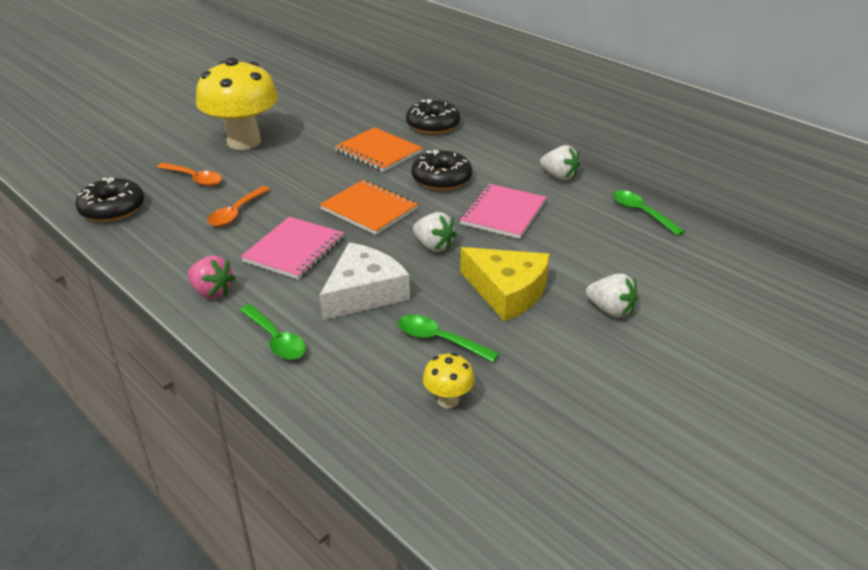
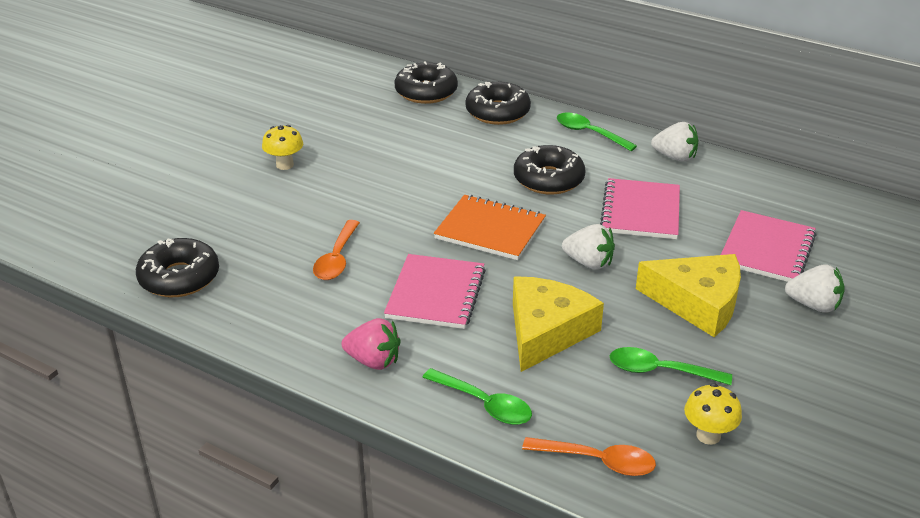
camera: 15 degrees left, 0 degrees up
(194, 179) = (256, 223): orange spoon -> orange spoon (598, 461)
(244, 141) = (285, 165): yellow mushroom -> yellow mushroom, size x0.42
(364, 292) = (546, 331): white cheese -> yellow cheese
(378, 152) = (456, 155): orange notebook -> none
(386, 104) = (426, 92): none -> black donut
(595, 259) = (767, 249): none -> pink notebook
(641, 213) = (784, 188): green spoon -> green spoon (589, 133)

